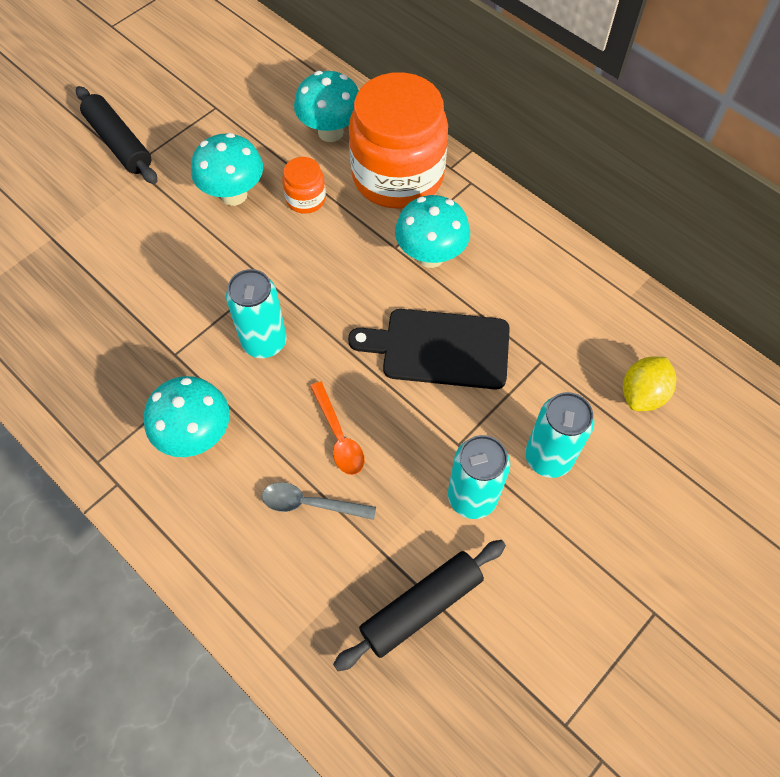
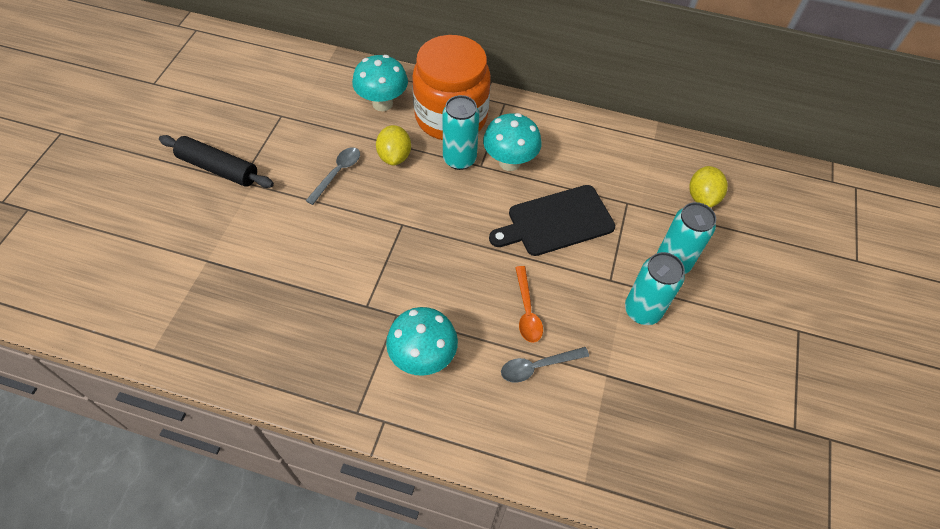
camera: 30 degrees left, 5 degrees down
(234, 195) = (337, 173): turquoise mushroom -> grey spoon
(264, 342) = (430, 268): turquoise can -> turquoise can (459, 159)
(306, 199) = (394, 156): orange jar -> yellow lemon
(339, 436) = (527, 311): orange spoon -> orange spoon turned 45 degrees clockwise
(421, 607) = (658, 399): black rolling pin -> none

